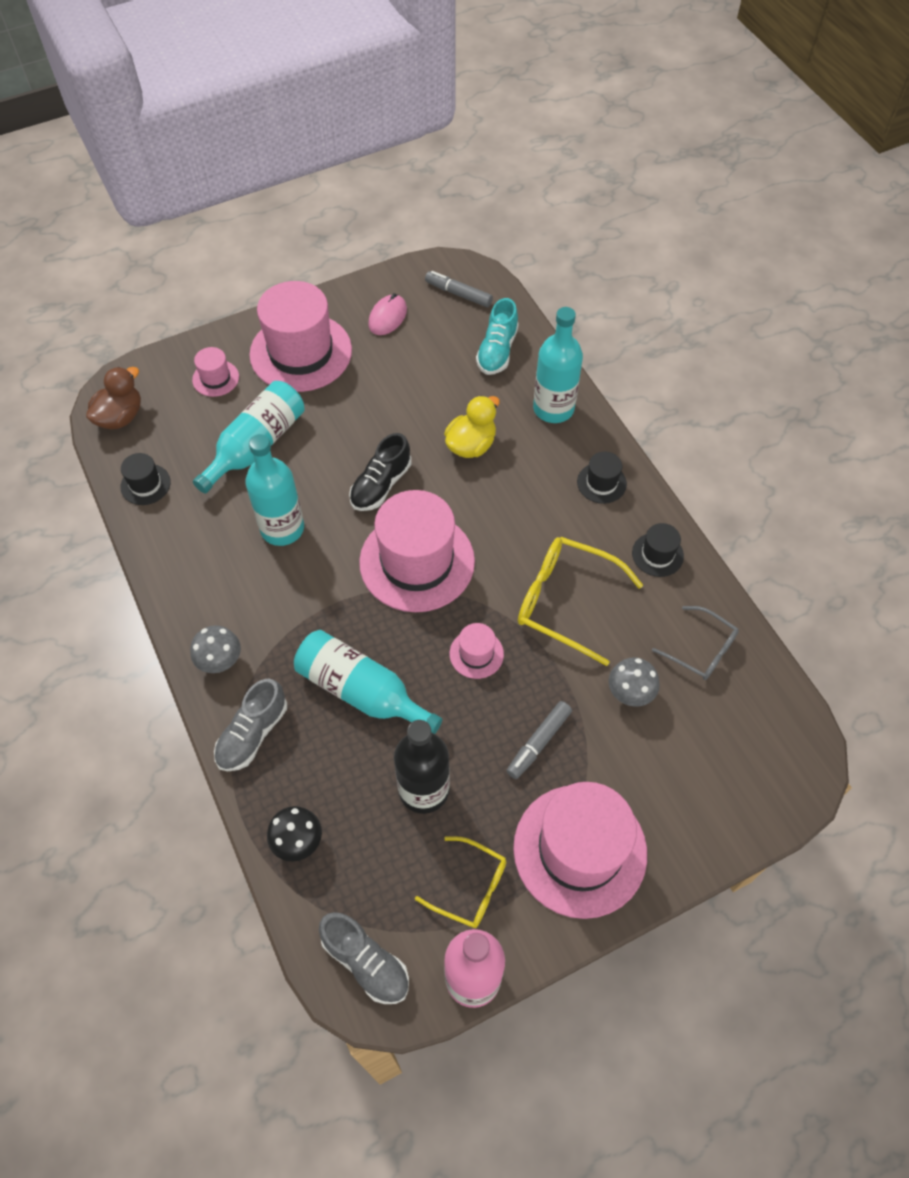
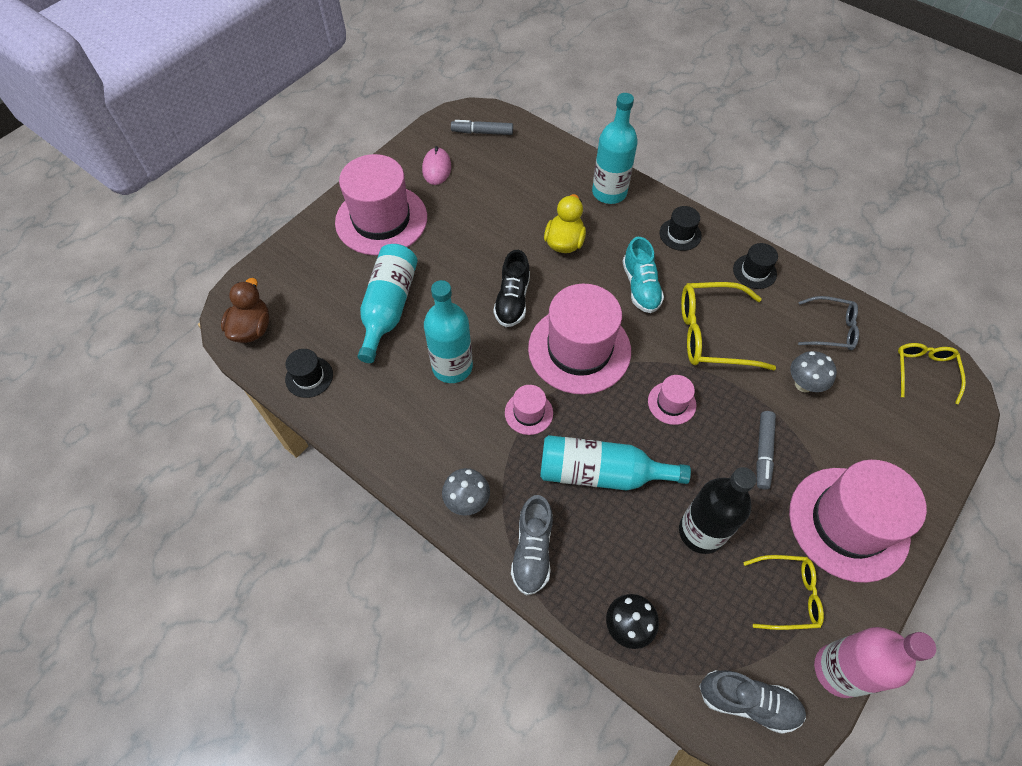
camera: 25 degrees left, 0 degrees up
(215, 378) = (320, 266): pink hat -> pink hat (528, 413)
(497, 351) = (539, 165): turquoise shoe -> turquoise shoe (640, 287)
(775, 737) = (924, 372): none -> yellow glasses

